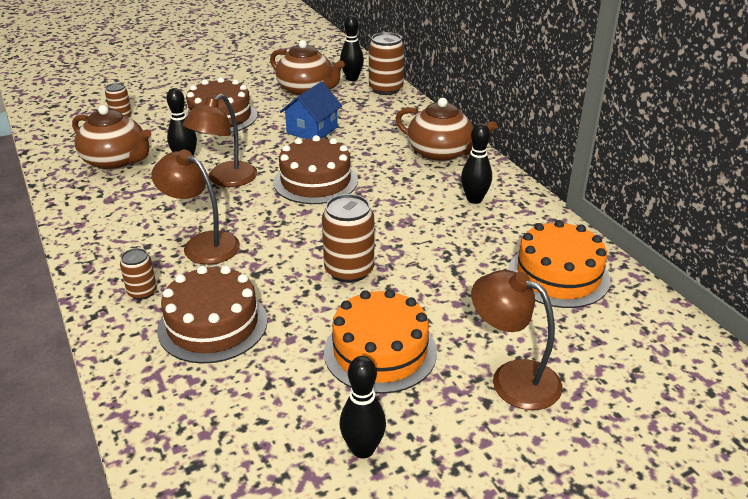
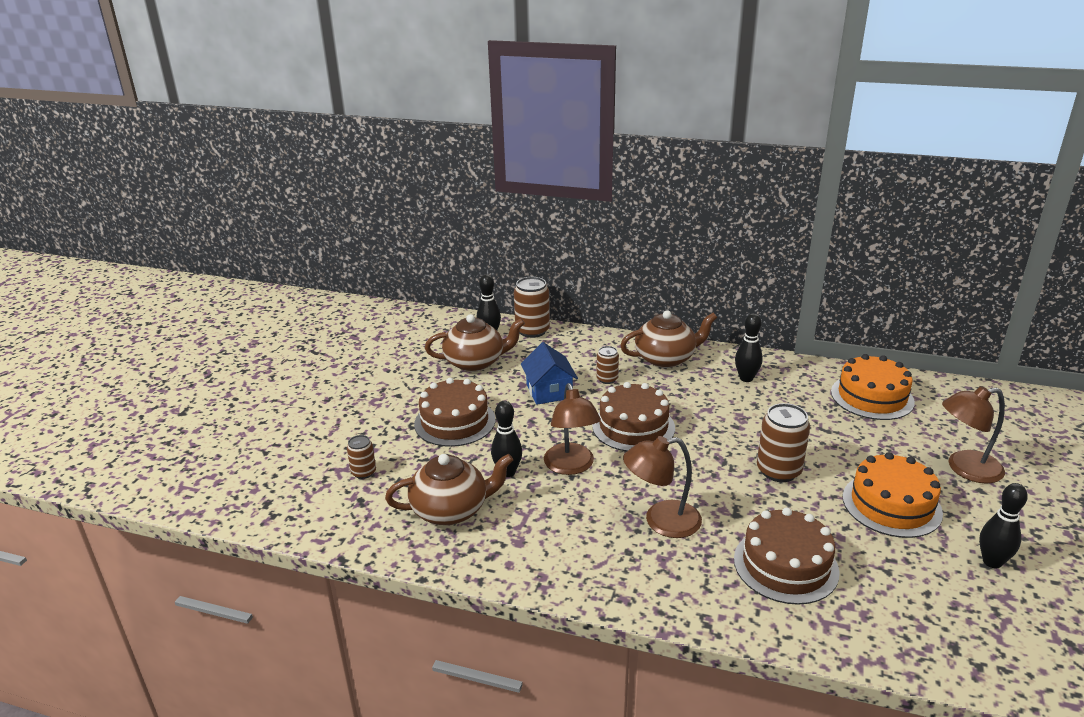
camera: 45 degrees left, 5 degrees down
(142, 292) = (699, 583): brown can -> brown can (607, 379)

